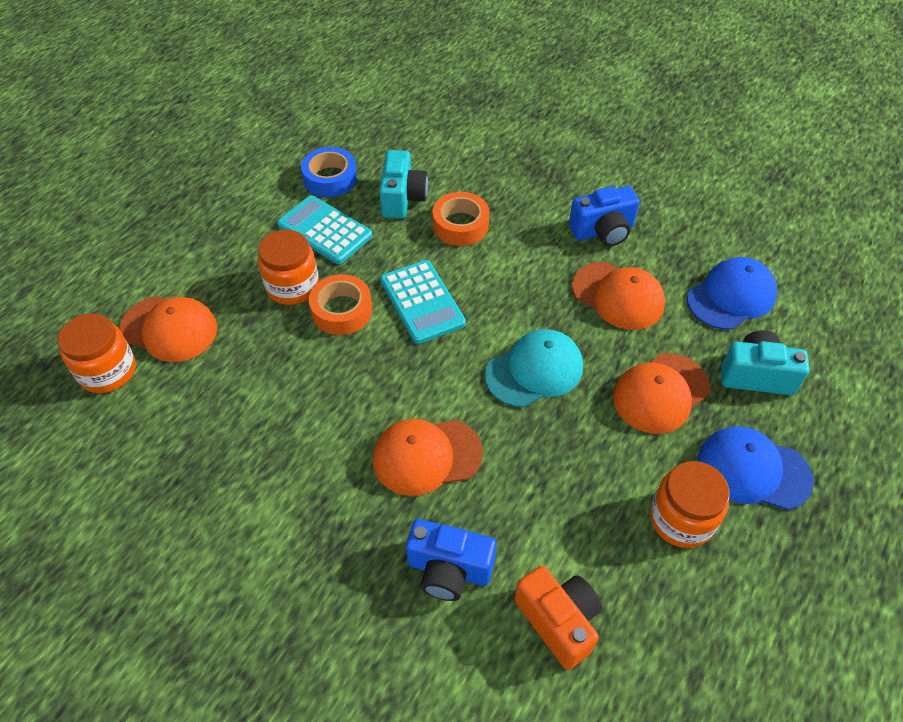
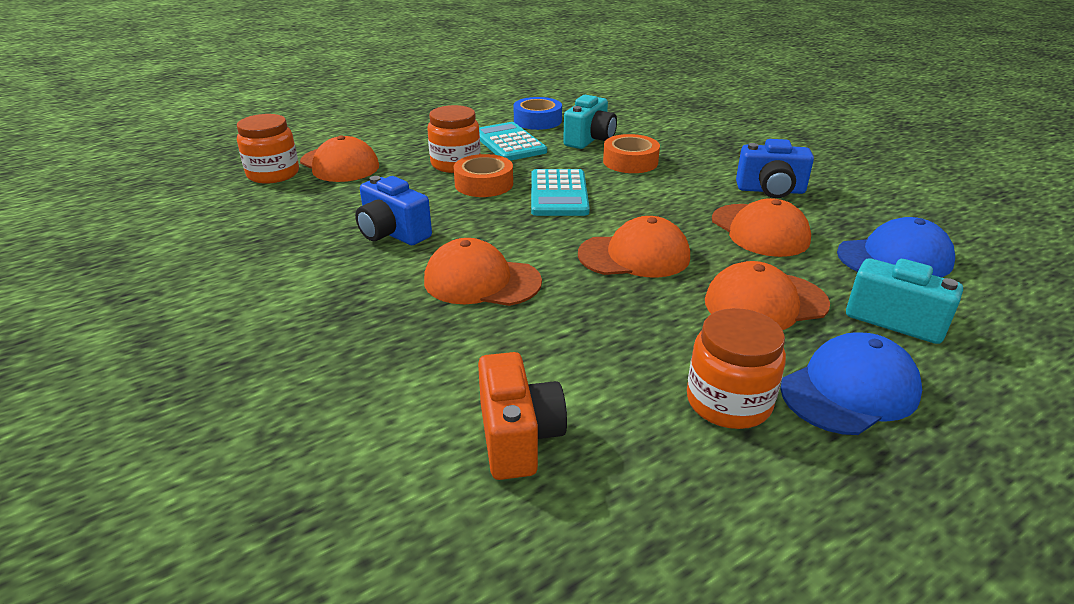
camera: 25 degrees right, 20 degrees down
(449, 570) = (435, 361): blue camera -> blue camera (393, 233)
(534, 371) = (634, 256): turquoise cap -> orange cap
(753, 470) = (849, 390): blue cap -> blue cap turned 105 degrees clockwise

